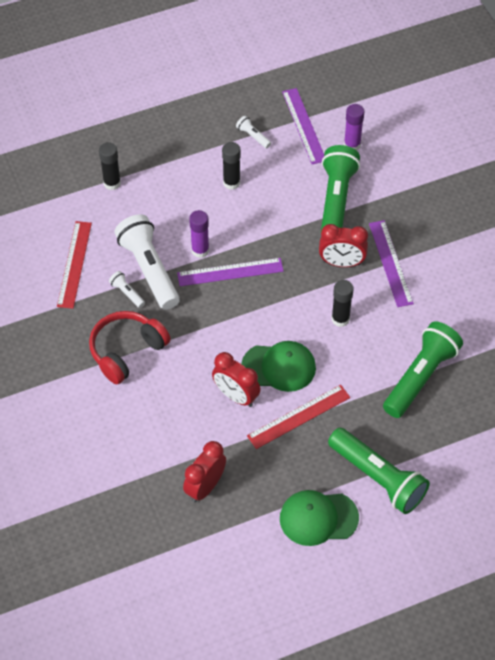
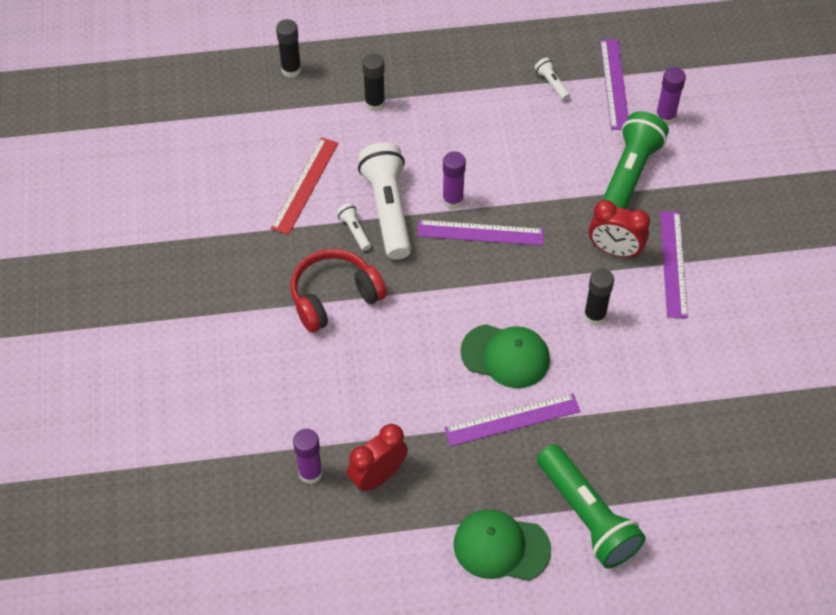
camera: 15 degrees right, 0 degrees up
(150, 497) = (310, 473): none -> purple glue stick
(231, 183) = (511, 131): black glue stick -> black glue stick (291, 70)
(236, 396) = (445, 378): red clock -> none
(299, 416) = (512, 420): red ruler -> purple ruler
(420, 377) = (672, 406): green flashlight -> none

